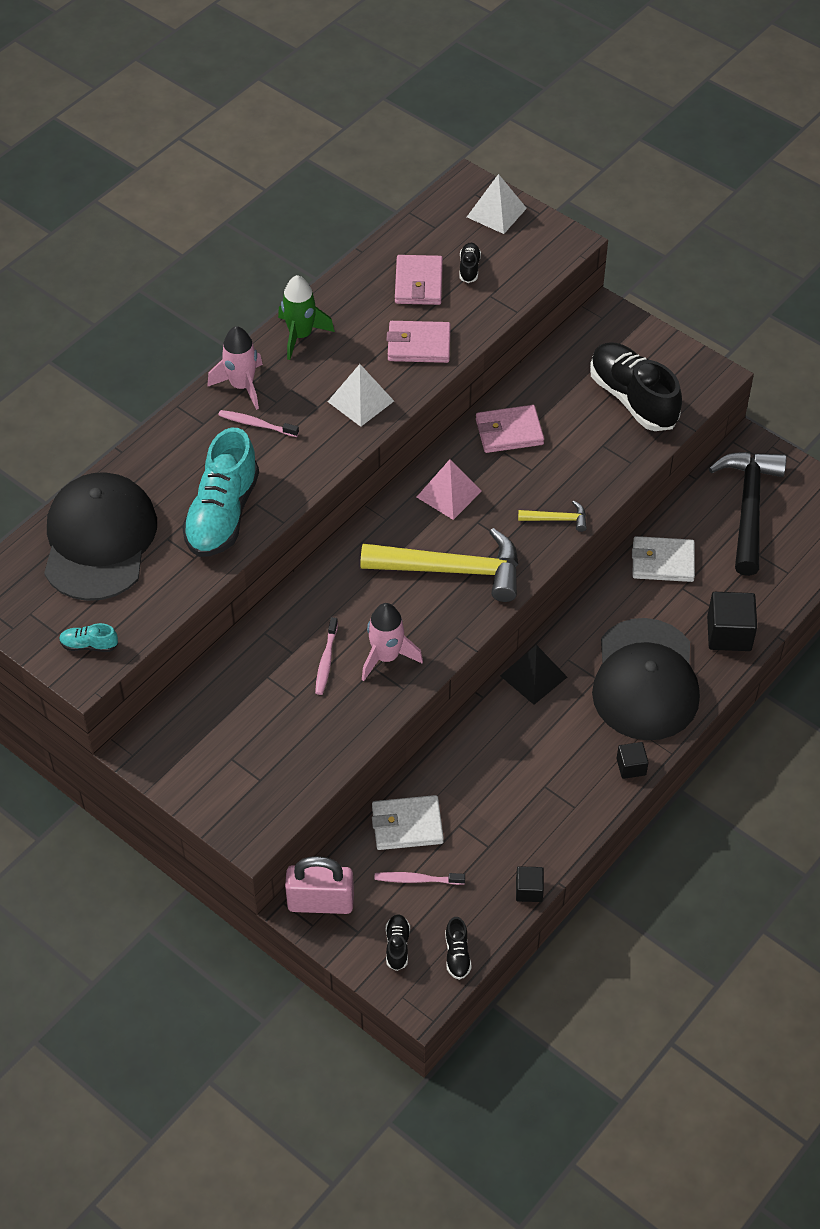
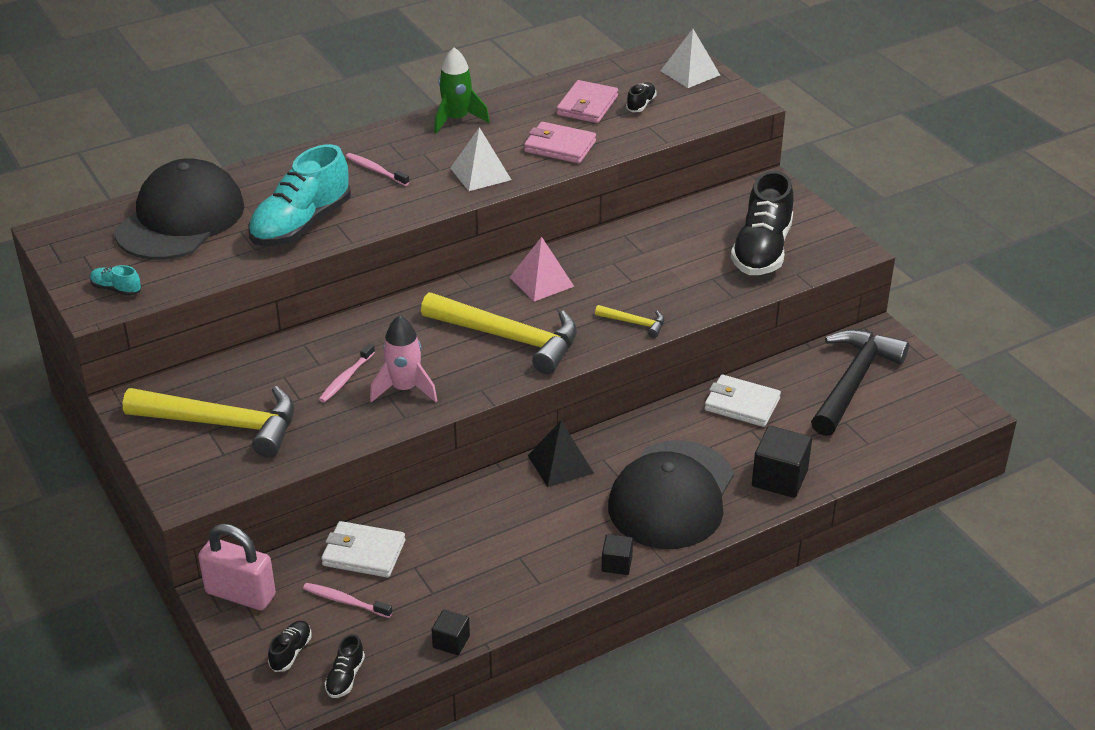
camera: 20 degrees right, 15 degrees down
(241, 747) = (223, 424): none -> yellow hammer
(242, 386) = (381, 142): pink rocket -> none
(509, 432) = (627, 249): pink wallet -> none
(633, 399) = (762, 250): black shoe -> black shoe turned 150 degrees counterclockwise

